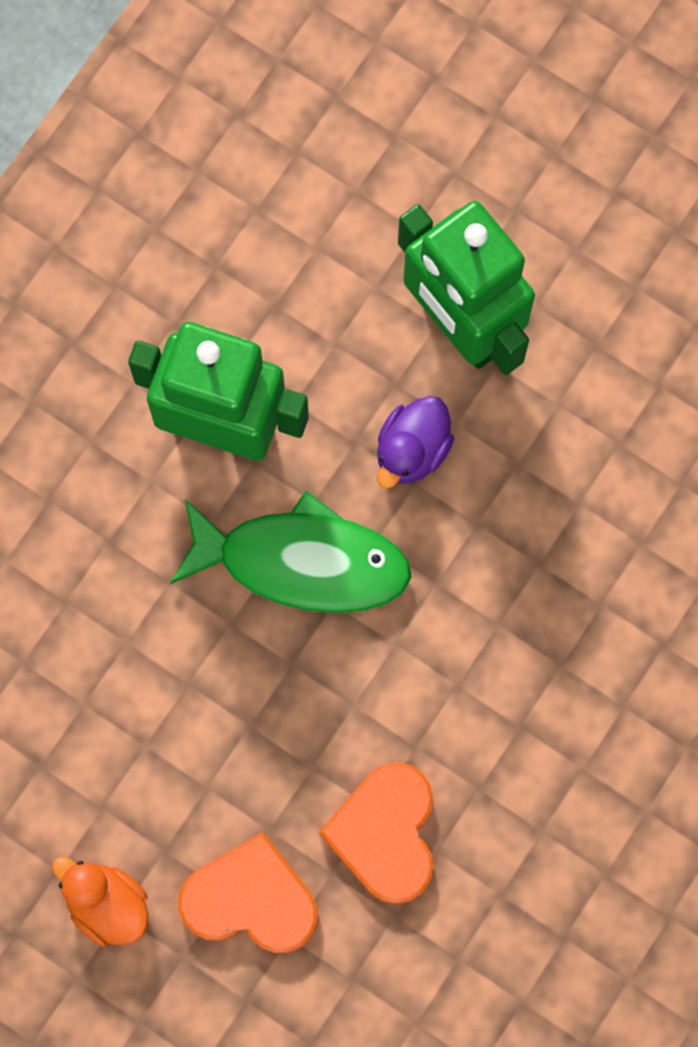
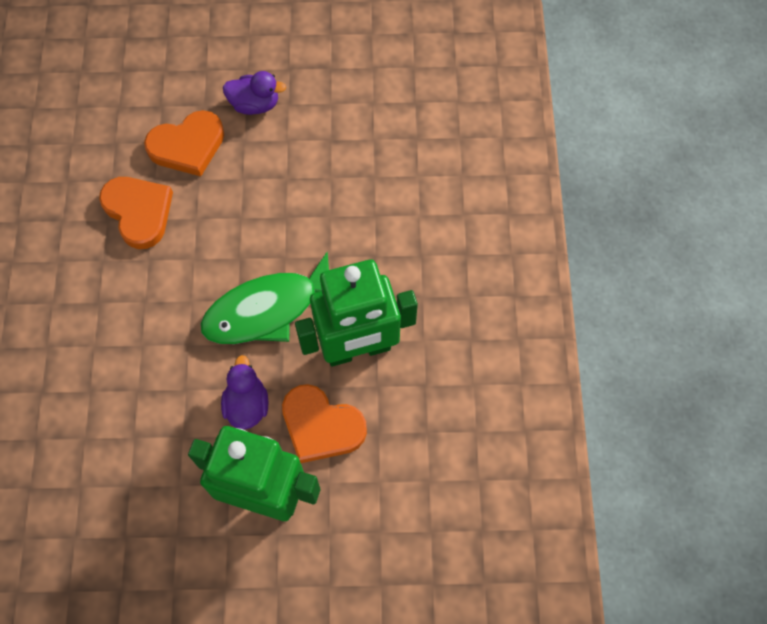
camera: 145 degrees right, 10 degrees down
(107, 904) = (255, 104): orange duck -> purple duck
(338, 361) = (321, 426): none -> orange heart

